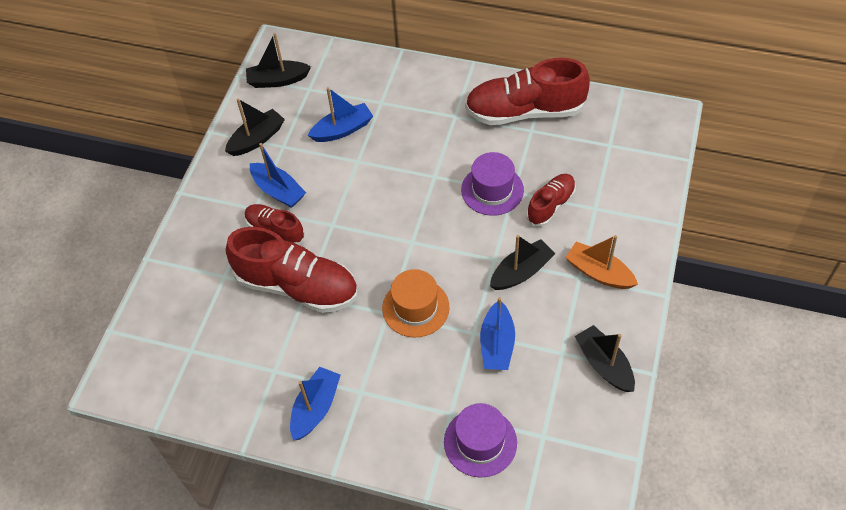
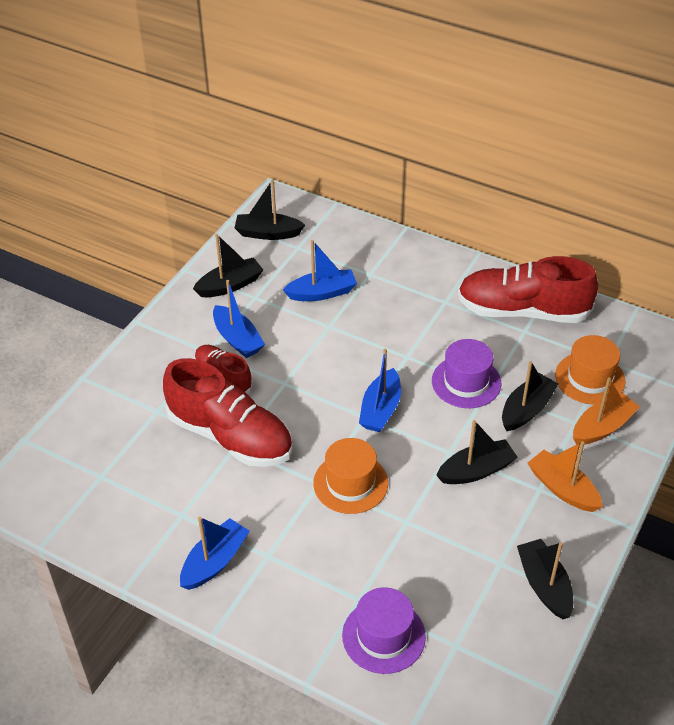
camera: 10 degrees right, 10 degrees down
(497, 344) = (429, 538): blue boat -> blue boat (380, 409)
(550, 205) = (526, 410): red shoe -> black boat
(597, 164) = (590, 378): none -> orange hat
(619, 208) = (602, 427): none -> orange boat

